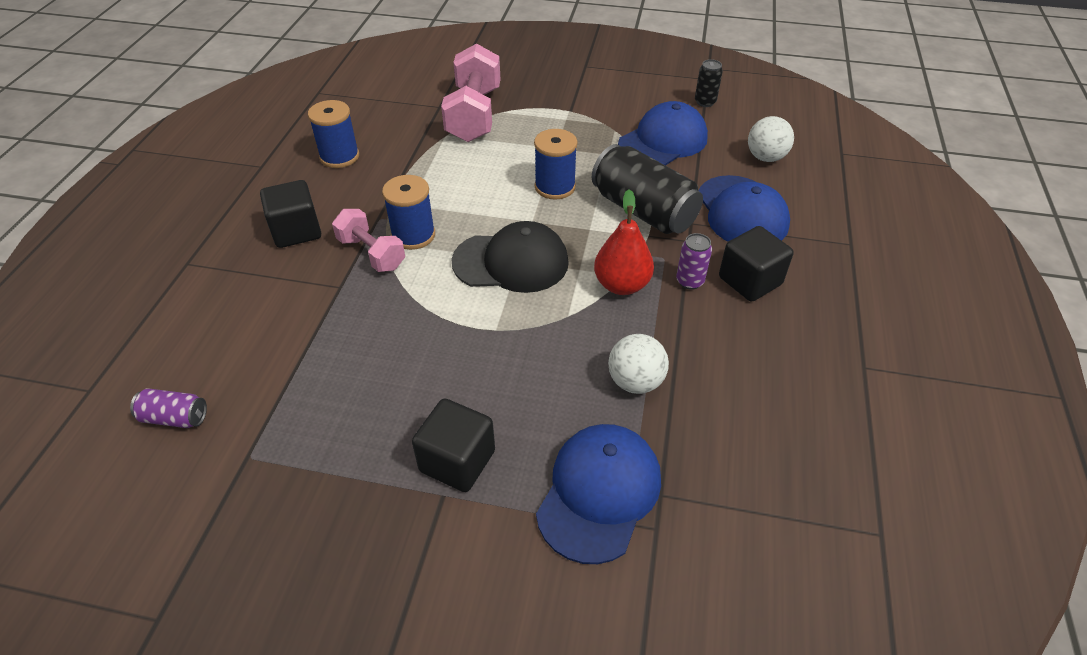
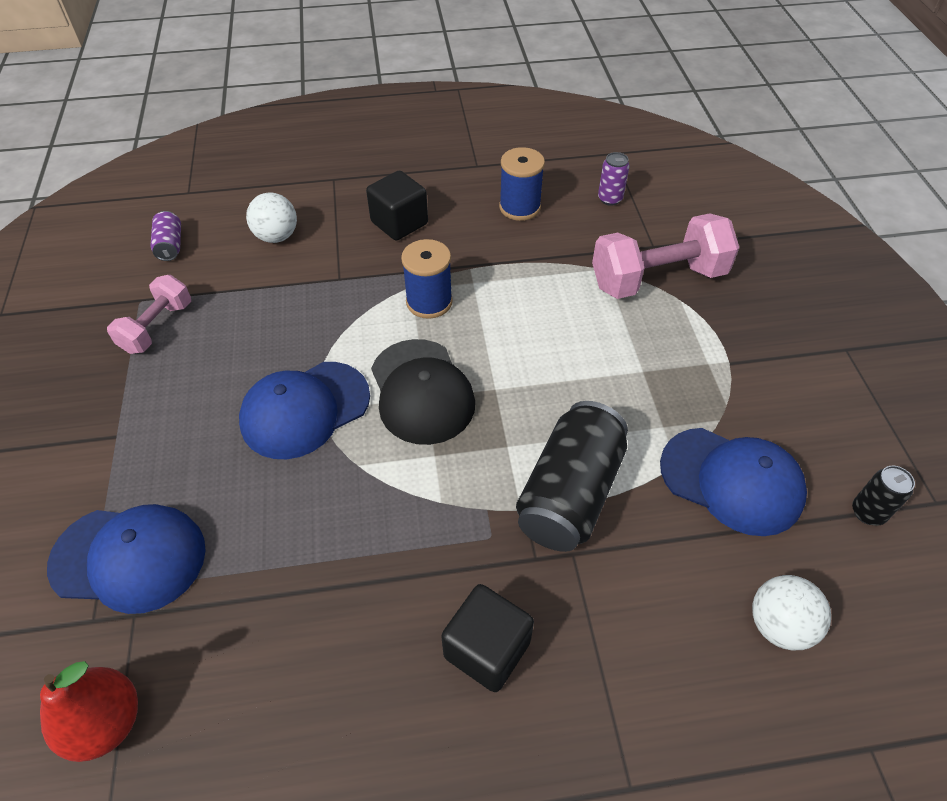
camera: 70 degrees right, 5 degrees up
(371, 253) = (390, 282): pink dumbbell -> pink dumbbell (157, 327)
(457, 461) = (152, 434): black cube -> none
(555, 187) = (567, 392): blue spool -> none
(621, 285) = (425, 504): red pear -> red pear (106, 722)
(635, 382) = (279, 555): white ball -> white ball (277, 236)
(689, 281) = (458, 575): purple can -> purple can (610, 199)
(742, 212) = (627, 613): blue cap -> blue cap (305, 410)

